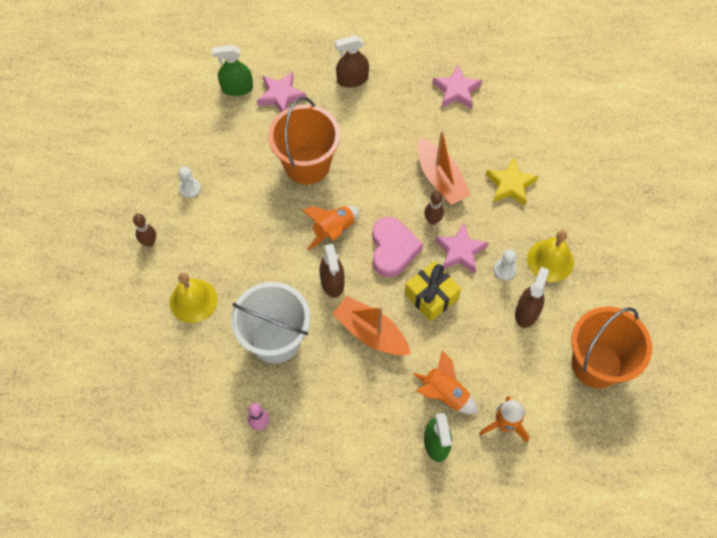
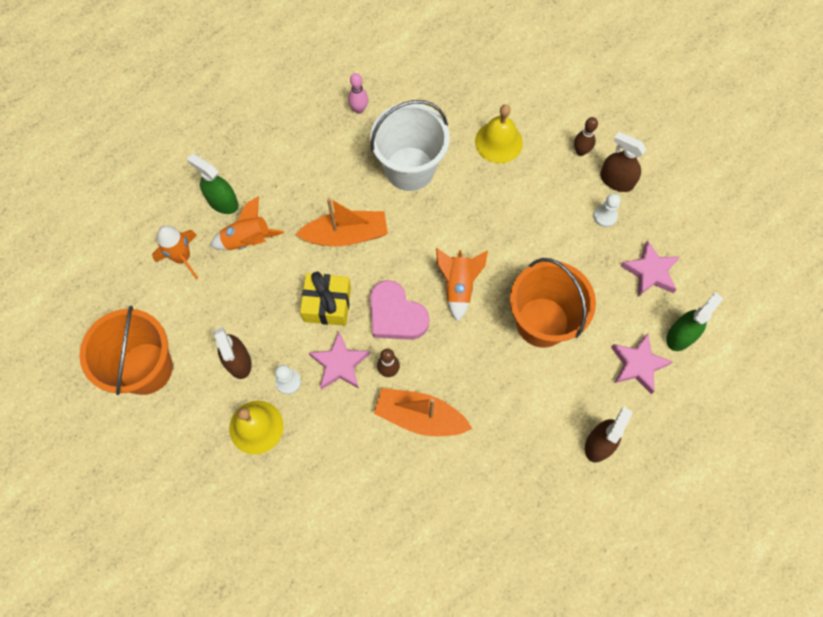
camera: 135 degrees right, 5 degrees up
(332, 282) = (415, 245): brown spray bottle -> brown spray bottle (616, 180)
(456, 91) = (496, 527): pink star -> pink star (650, 272)
(510, 185) = (353, 470): yellow star -> none

